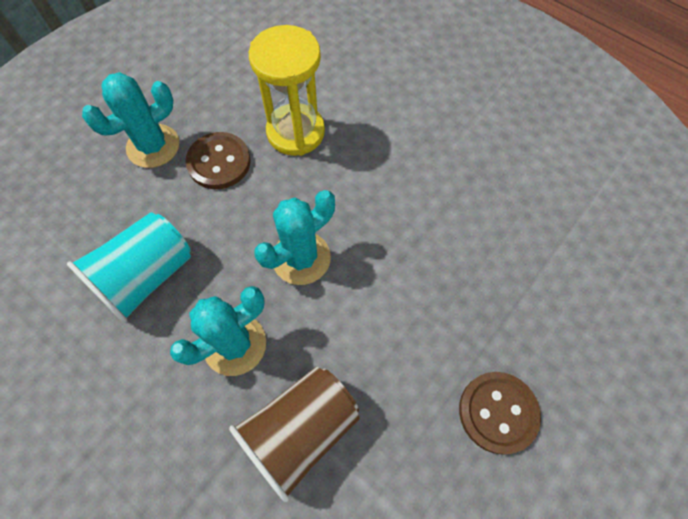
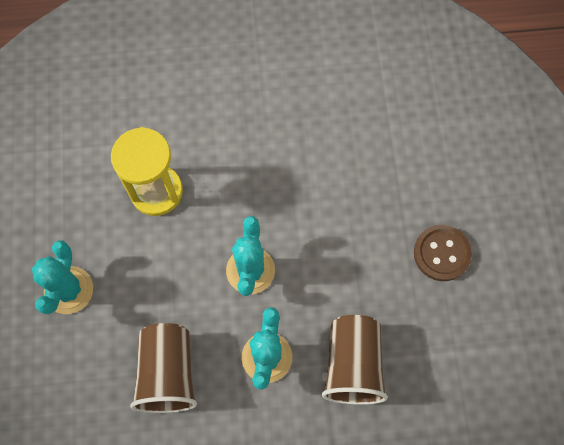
camera: 45 degrees left, 5 degrees up
(146, 276) = (167, 373): turquoise cup -> brown cup
(219, 162) = (128, 259): brown button -> none

